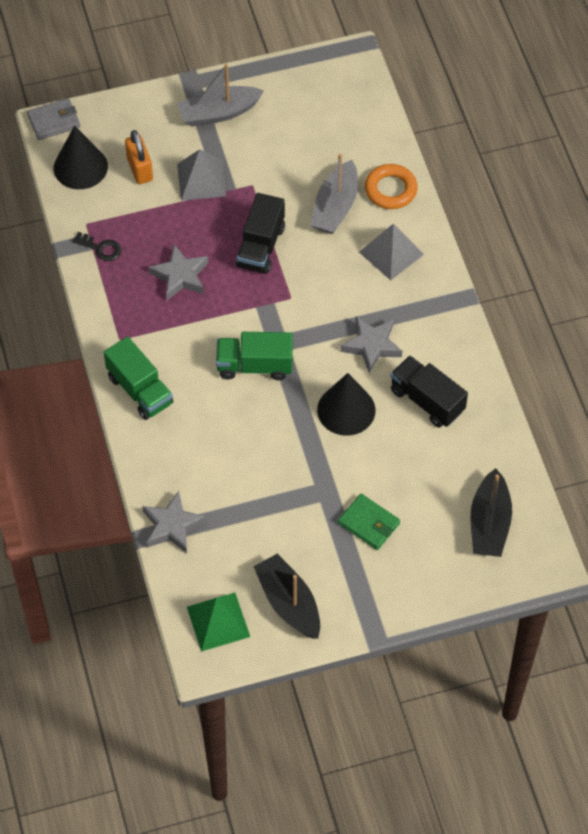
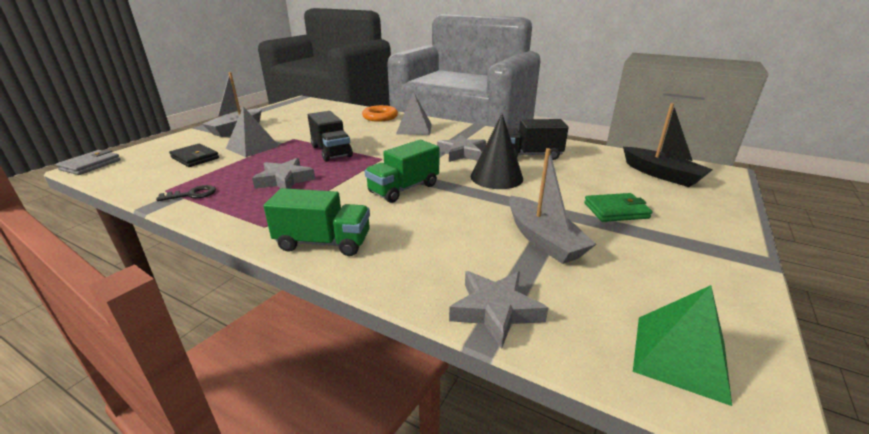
camera: 45 degrees left, 30 degrees down
(80, 167) = (135, 172): black cone -> none
(140, 169) = (195, 158): orange padlock -> black wallet
(289, 603) = (684, 289): black boat -> none
(335, 207) = (358, 128): grey boat -> grey boat (543, 239)

